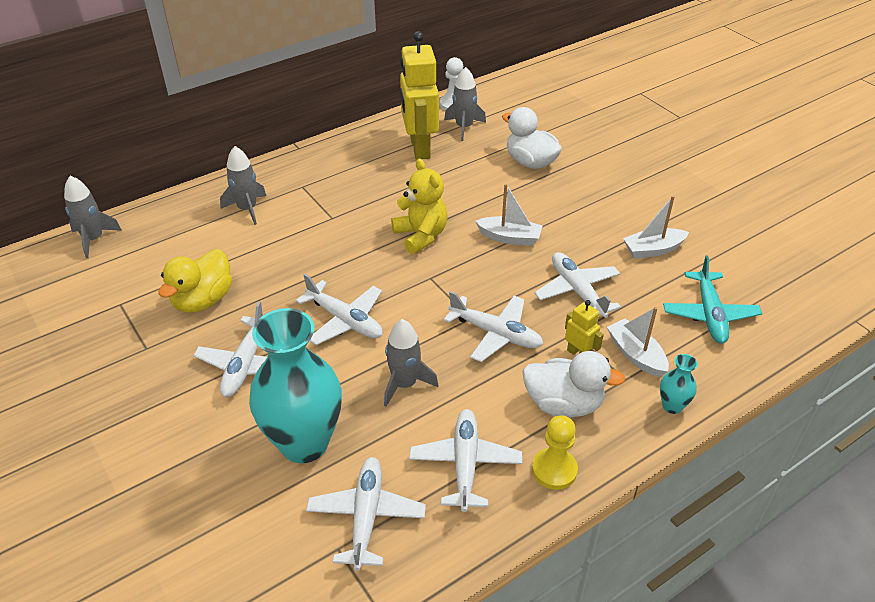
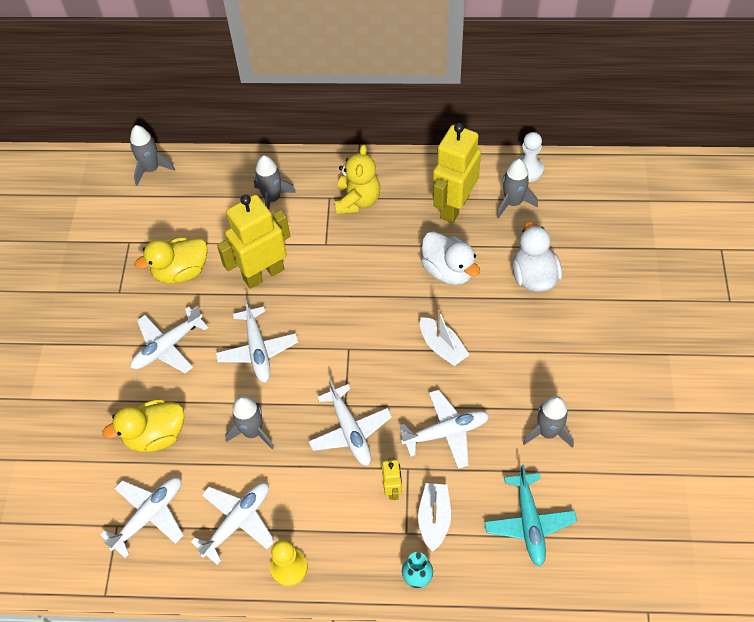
camera: 40 degrees right, 15 degrees up
(292, 263) = (263, 274): none -> yellow robot
(304, 443) = (155, 435): turquoise vase -> yellow duck
(421, 236) = (376, 303): yellow teddy bear -> yellow teddy bear (357, 201)
(563, 404) = (343, 522): white duck -> white duck (448, 271)
(577, 291) = (446, 432): white plane -> white plane turned 60 degrees clockwise
(653, 250) = (548, 432): white boat -> grey rocket
(709, 314) = (529, 523): turquoise plane -> turquoise plane turned 45 degrees counterclockwise

